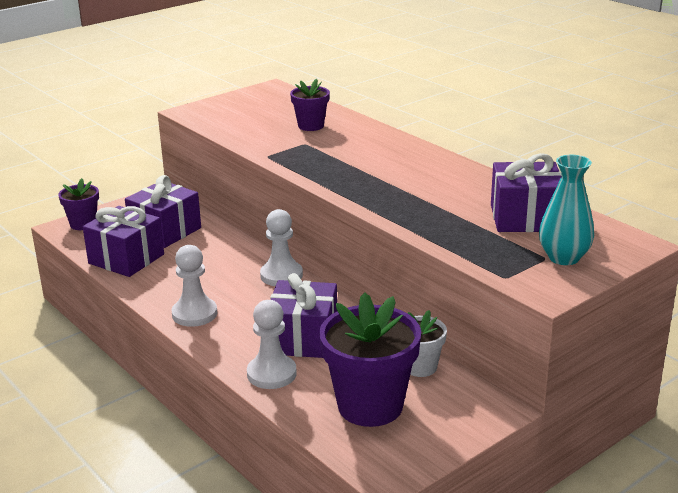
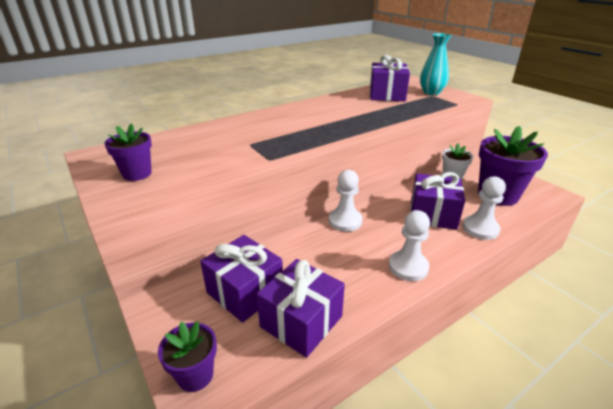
camera: 85 degrees left, 5 degrees up
(311, 126) = (211, 140): purple flower pot -> purple flower pot (137, 174)

